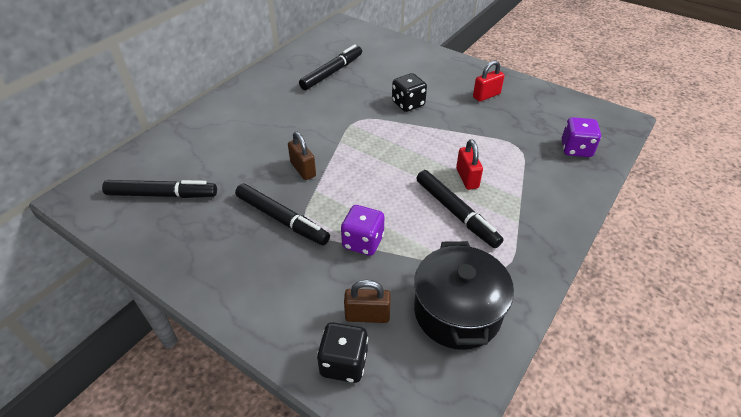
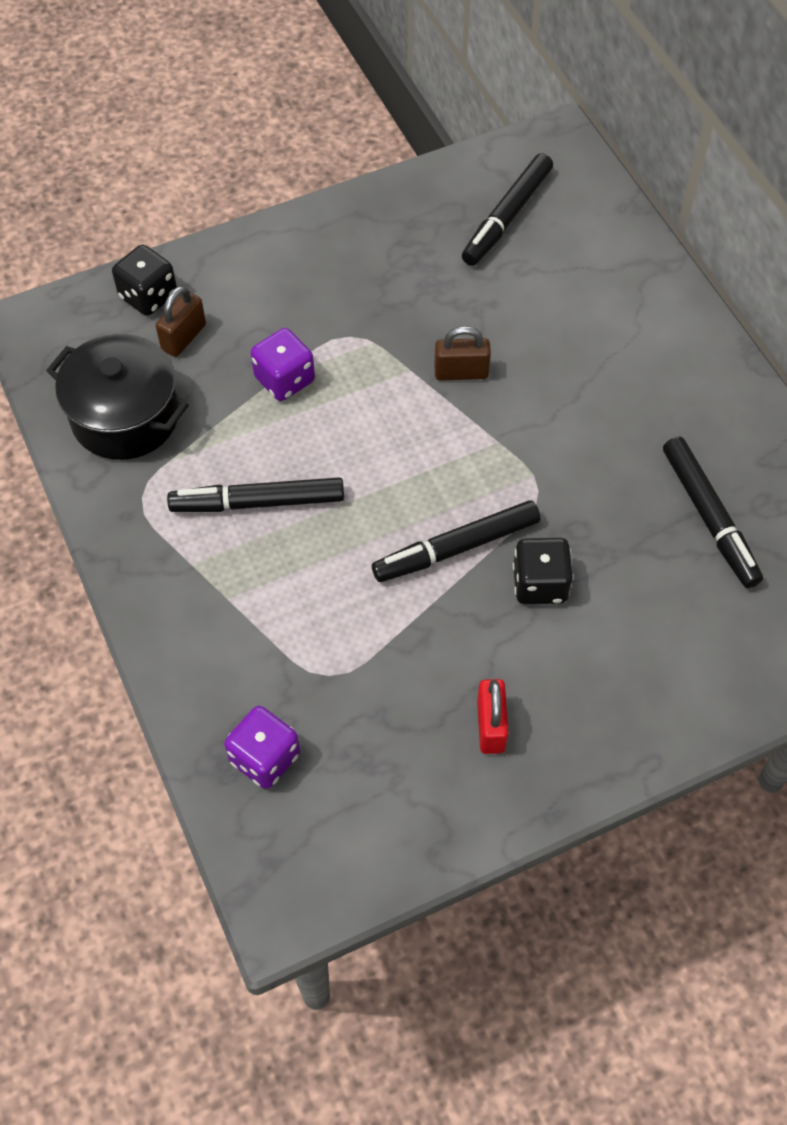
camera: 120 degrees right, 15 degrees up
(282, 219) = (379, 316): black marker -> black marker (456, 548)
(467, 178) = (310, 556): red padlock -> none

